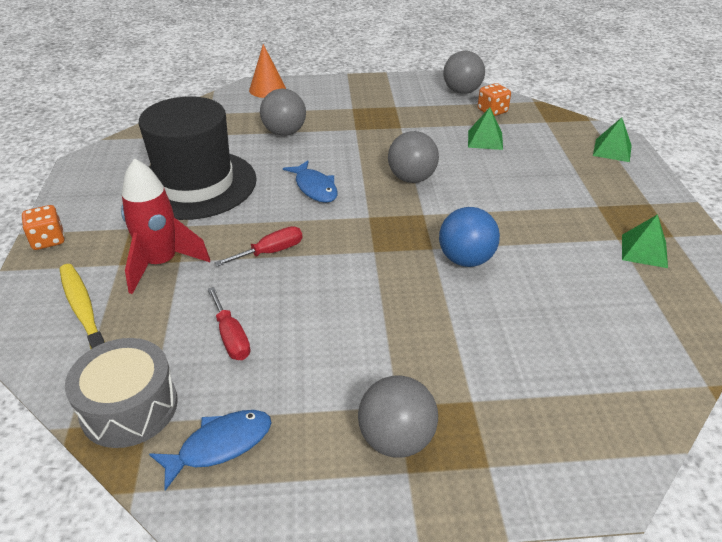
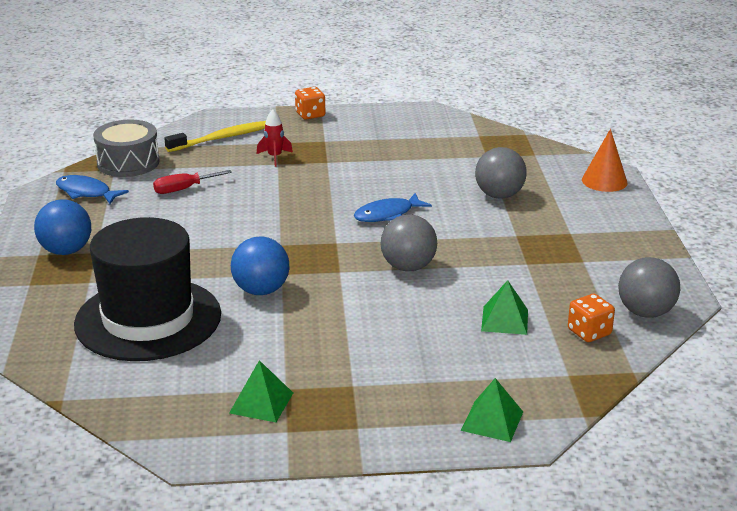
camera: 90 degrees right, 10 degrees down
(161, 264) = (275, 157): red rocket -> red rocket, size x0.53
(195, 184) = (392, 159): black hat -> black hat (148, 319)
(220, 445) = (86, 192): blue fish -> blue fish turned 150 degrees clockwise
(271, 252) = (285, 198): red screwdriver -> none
(396, 439) = (66, 251): grey ball -> blue ball

